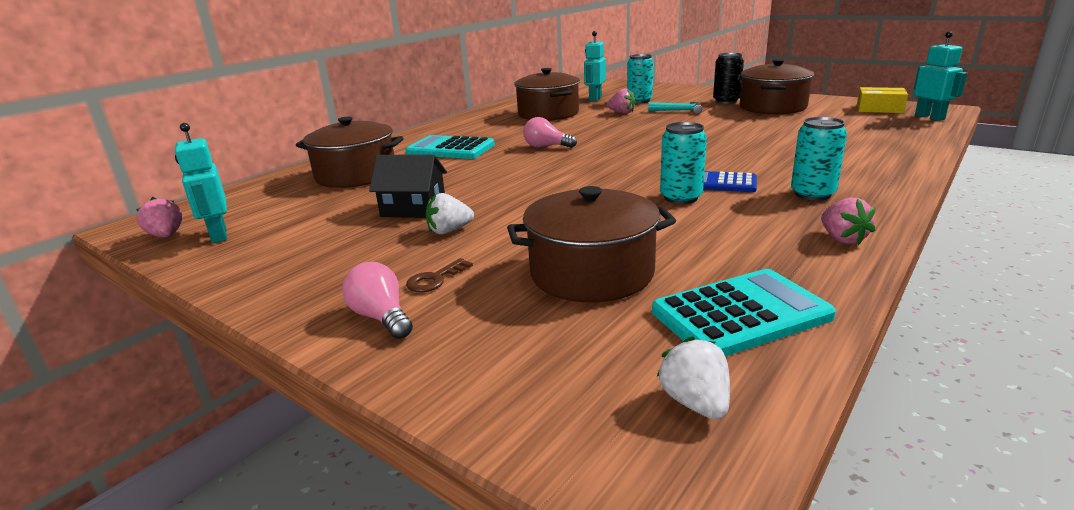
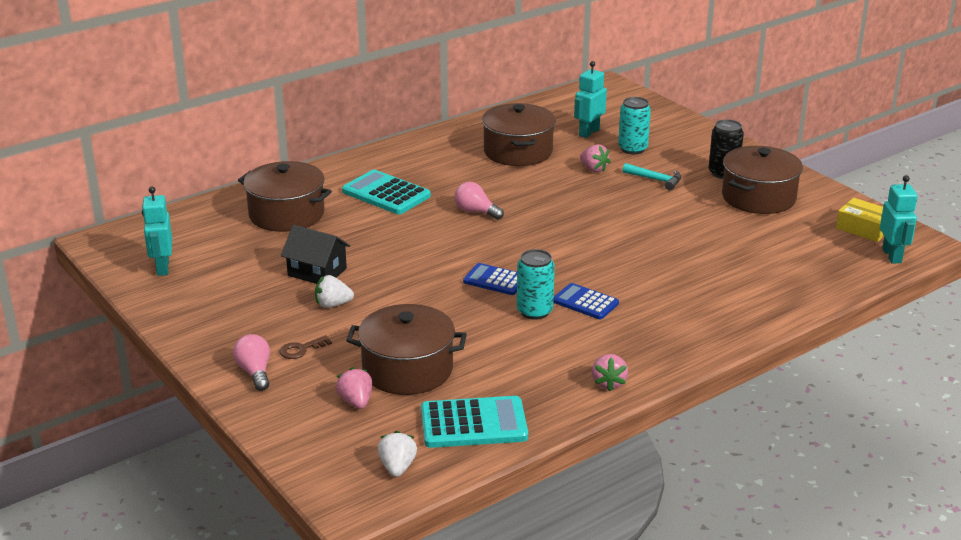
camera: 15 degrees right, 5 degrees up
(167, 236) = (124, 259): pink strawberry -> pink strawberry (356, 402)
(613, 183) = (495, 280): none -> blue calculator
(812, 194) = (643, 333): turquoise can -> none

